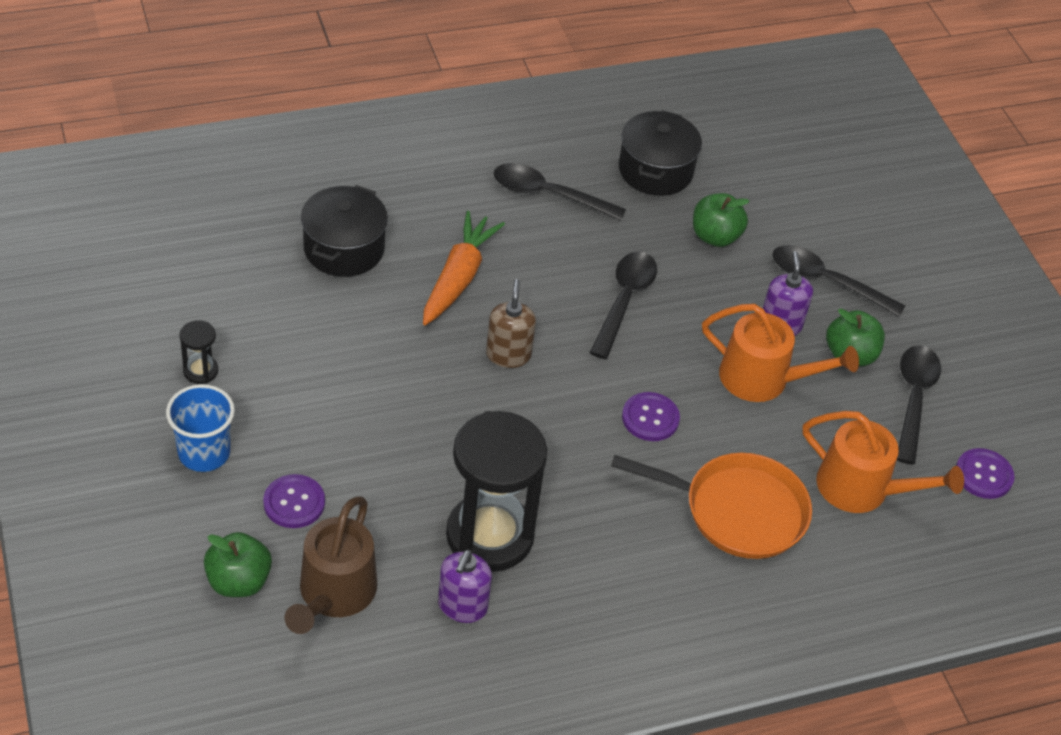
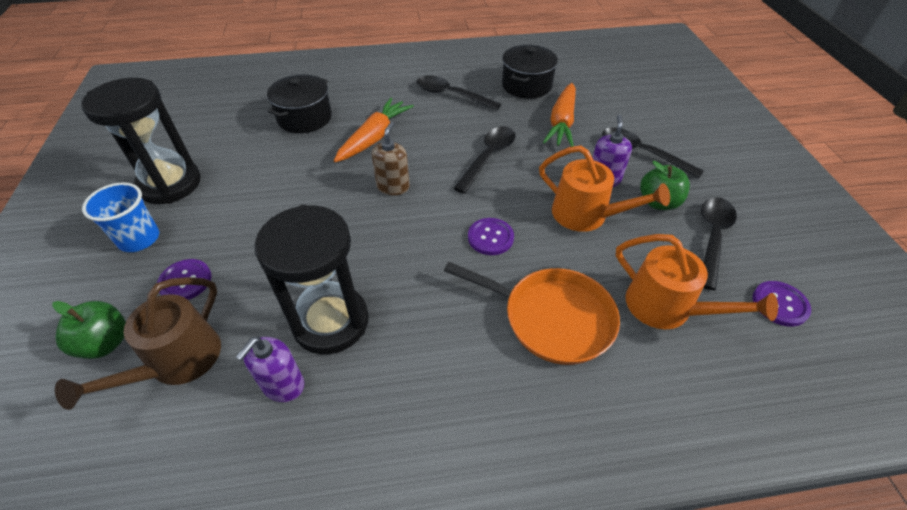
camera: 15 degrees right, 0 degrees up
(200, 371) = (170, 184): black hourglass -> black hourglass, size x2.39
(715, 236) = (562, 123): green apple -> orange carrot

